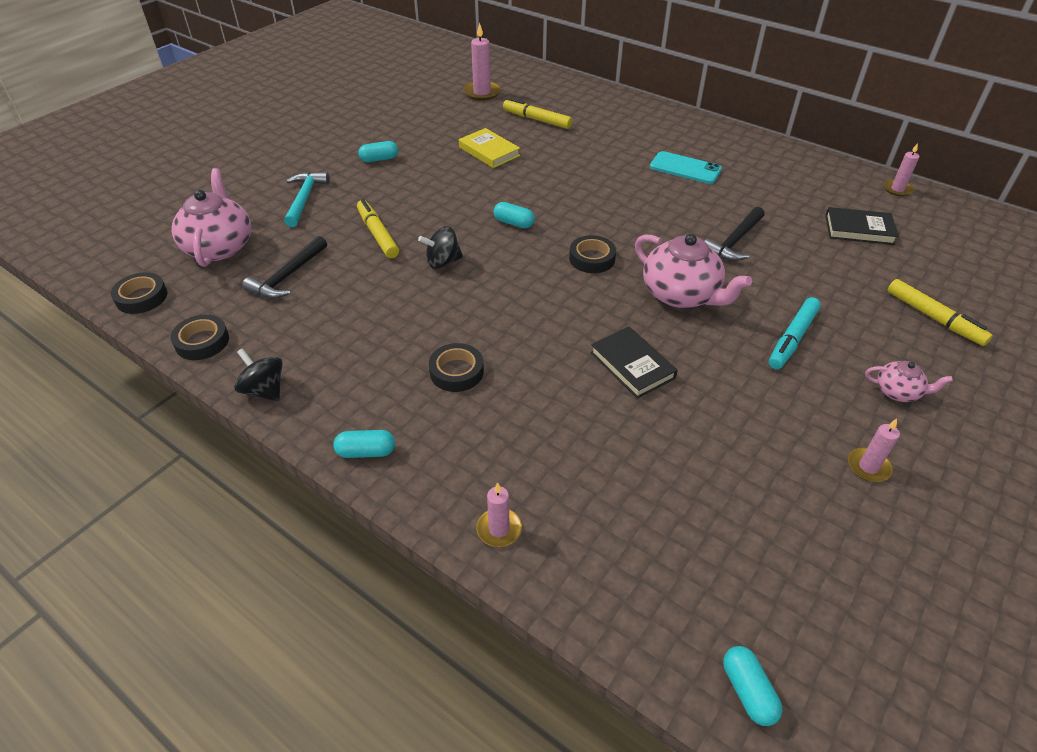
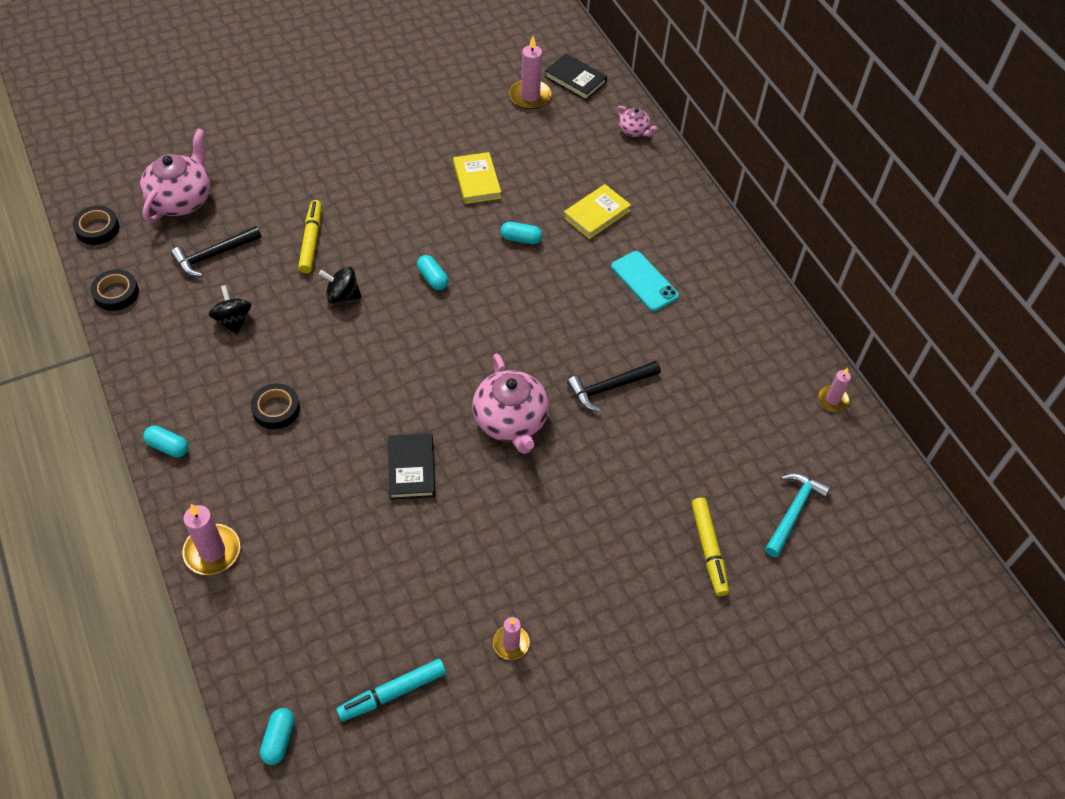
camera: 25 degrees right, 10 degrees up
(264, 390) = (133, 359): black spinning top -> black spinning top (233, 320)
(304, 199) = (279, 172): turquoise hammer -> turquoise hammer (793, 511)
(379, 159) = (372, 150): turquoise capsule -> turquoise capsule (521, 239)
(499, 529) = (212, 551): pink candle -> pink candle, size x1.60
(537, 120) = (554, 157): yellow marker -> none
(592, 258) = (467, 348): black tape -> none
(605, 142) = (596, 214): none -> yellow book
(792, 338) = (563, 508): turquoise marker -> turquoise marker (393, 693)
(859, 229) = (741, 428): black book -> black book (575, 80)
(898, 392) = (601, 598): pink teapot -> pink teapot (634, 131)

